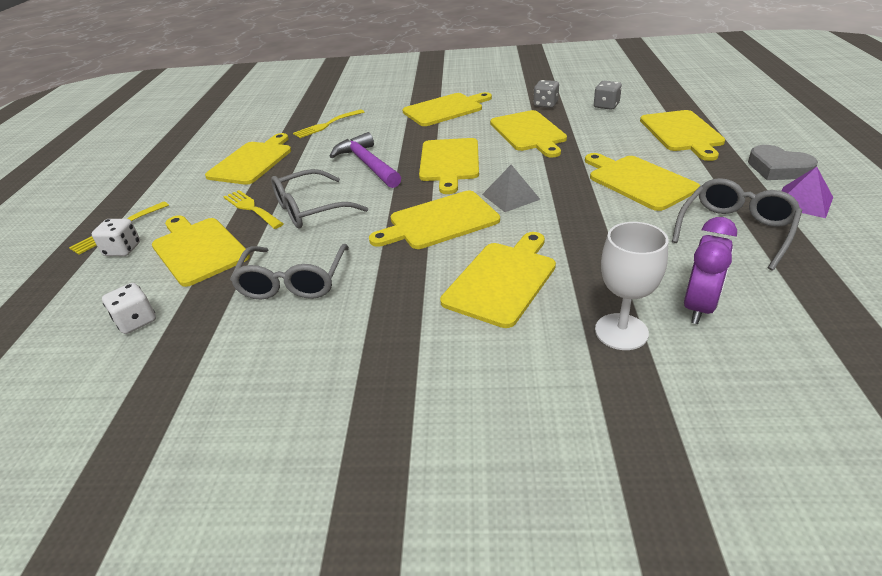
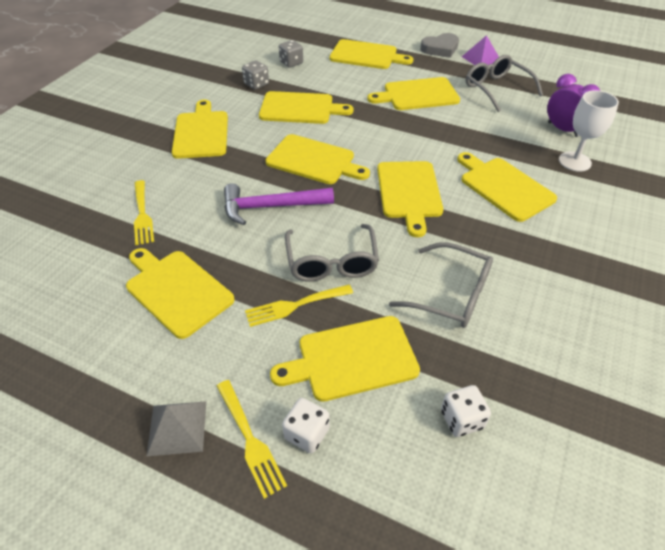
camera: 70 degrees left, 10 degrees up
(510, 197) = (397, 149): grey pyramid -> grey pyramid (177, 428)

